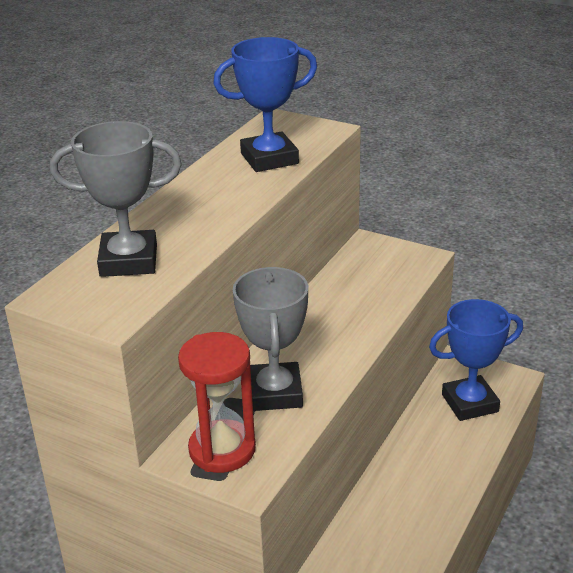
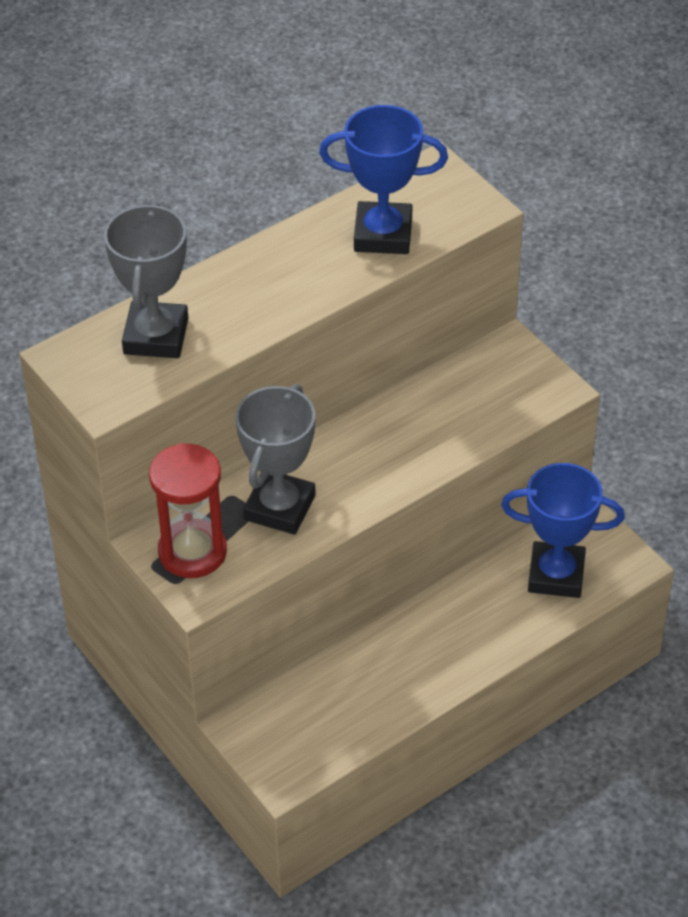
camera: 25 degrees right, 15 degrees up
(128, 261) = (156, 336): grey trophy -> grey trophy turned 75 degrees clockwise

